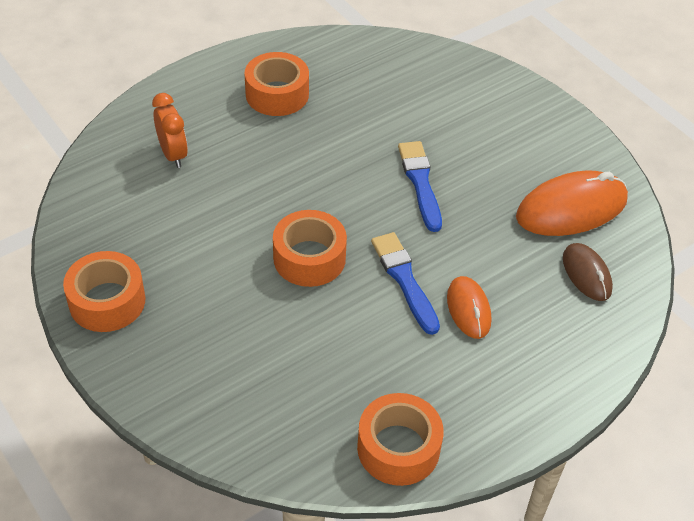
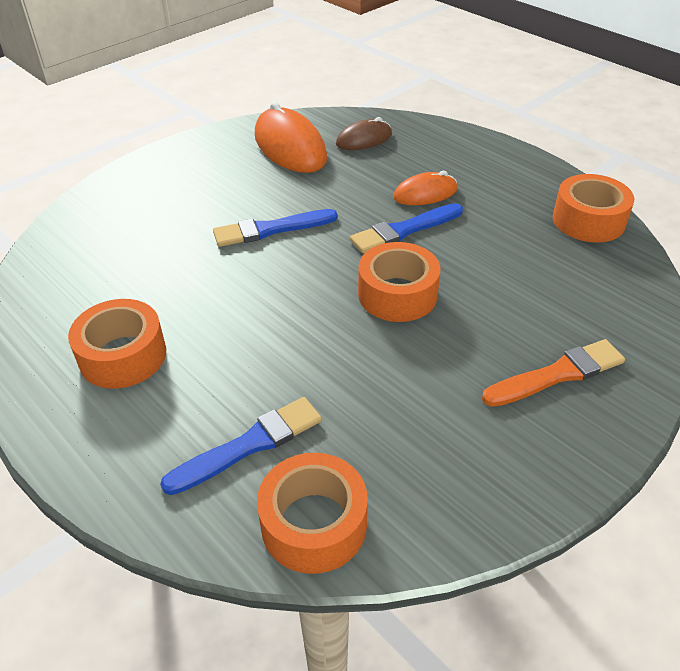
camera: 95 degrees left, 5 degrees down
(107, 301) = (527, 459): orange tape -> orange tape (314, 524)
(173, 154) = (249, 445): orange clock -> blue brush
(182, 346) = (557, 374): none -> orange brush

